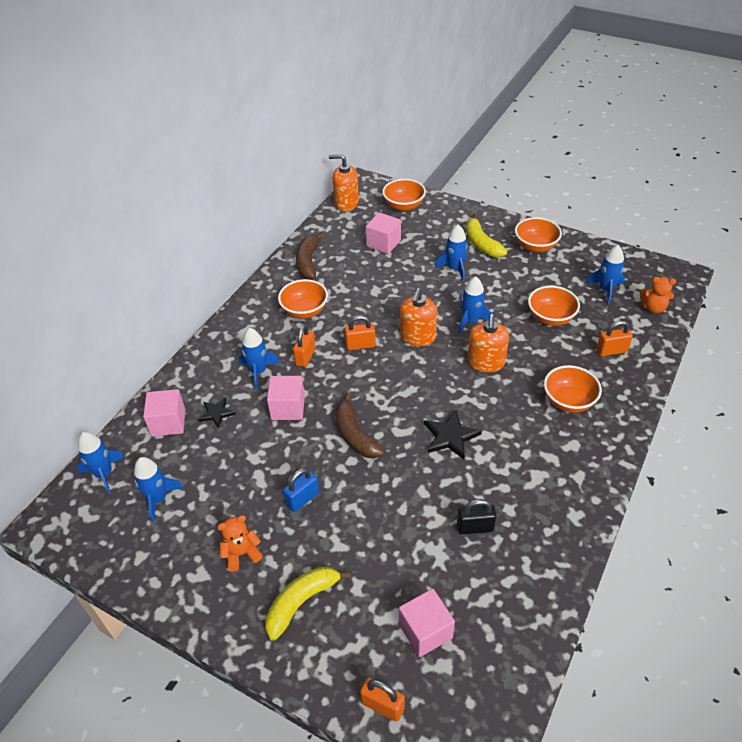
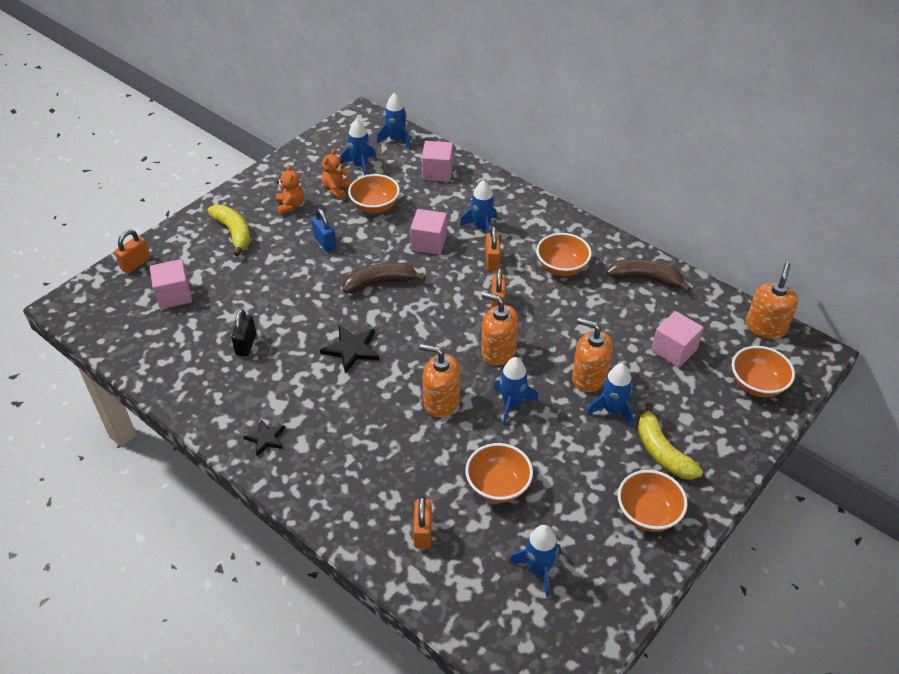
camera: 100 degrees right, 0 degrees up
(216, 413) = (438, 199): black star -> black star (266, 438)
(305, 357) = (492, 261): orange padlock -> orange padlock turned 60 degrees clockwise
(427, 283) = (589, 377): none -> orange soap dispenser
(481, 243) = (662, 451): yellow banana -> yellow banana turned 105 degrees counterclockwise
(568, 401) = (360, 460): orange bowl -> orange bowl (375, 206)
(653, 308) = (488, 616): orange teddy bear -> orange teddy bear (337, 190)

